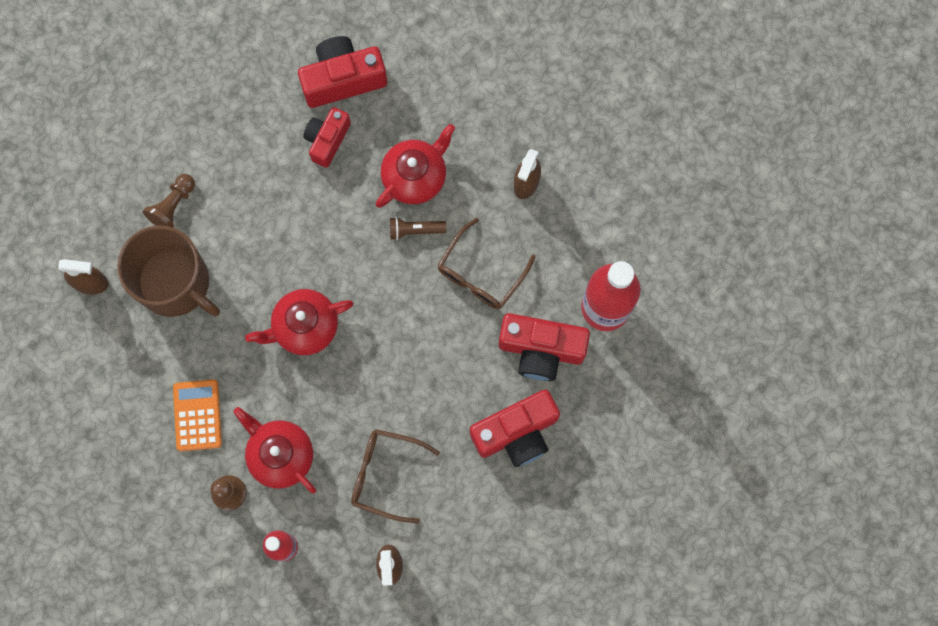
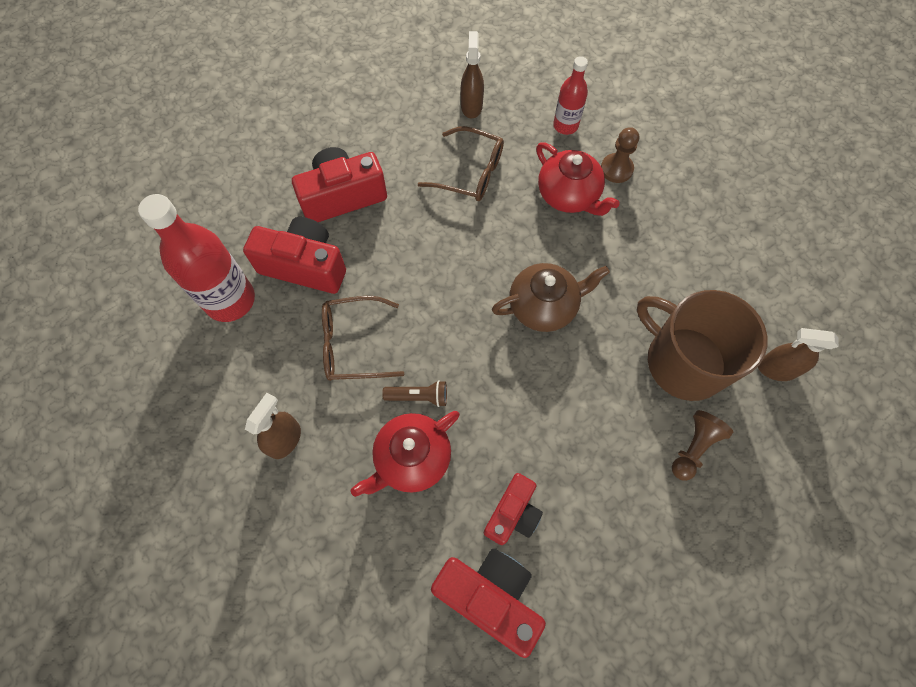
camera: 175 degrees left, 10 degrees down
(197, 415) = (650, 234): orange calculator -> none
(304, 327) = (544, 306): red teapot -> brown teapot
(343, 79) = (489, 596): red camera -> red camera turned 135 degrees counterclockwise
(480, 273) = (353, 344): brown glasses -> brown glasses turned 135 degrees counterclockwise

